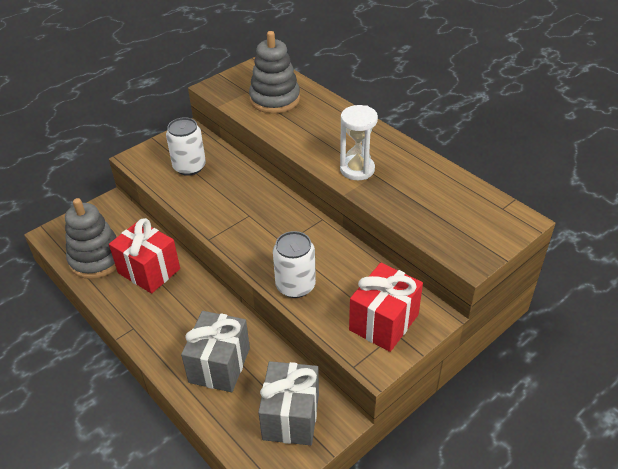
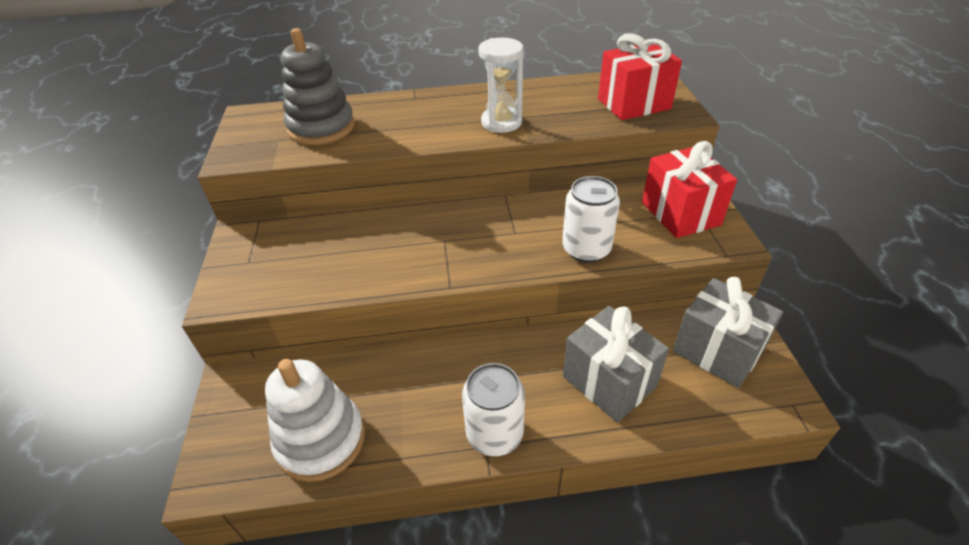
camera: 55 degrees left, 0 degrees up
(96, 259) = (321, 440): grey stacking toy -> white stacking toy
(149, 271) = (400, 389): red gift -> red gift (634, 104)
(189, 167) = (305, 255): white can -> white can (494, 434)

